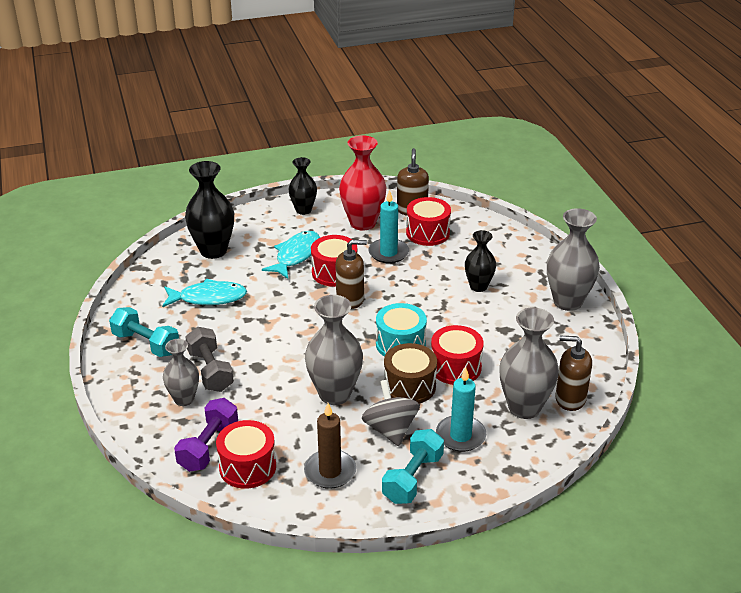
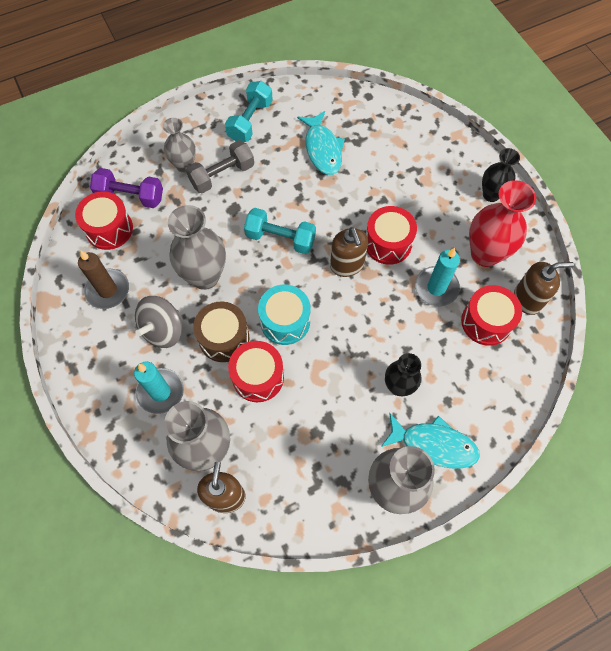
camera: 80 degrees right, 30 degrees up
(213, 251) = (396, 135): black vase -> none
(296, 255) = (408, 204): turquoise fish -> turquoise fish (434, 444)
(390, 429) = (163, 330): grey spinning top -> grey spinning top turned 150 degrees clockwise
(412, 478) = (103, 357): turquoise dumbbell -> turquoise dumbbell (280, 238)

